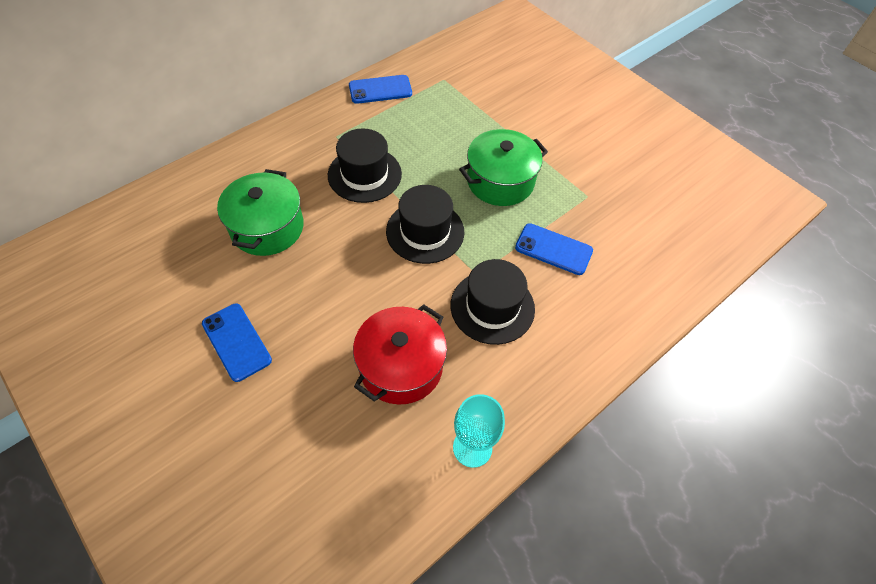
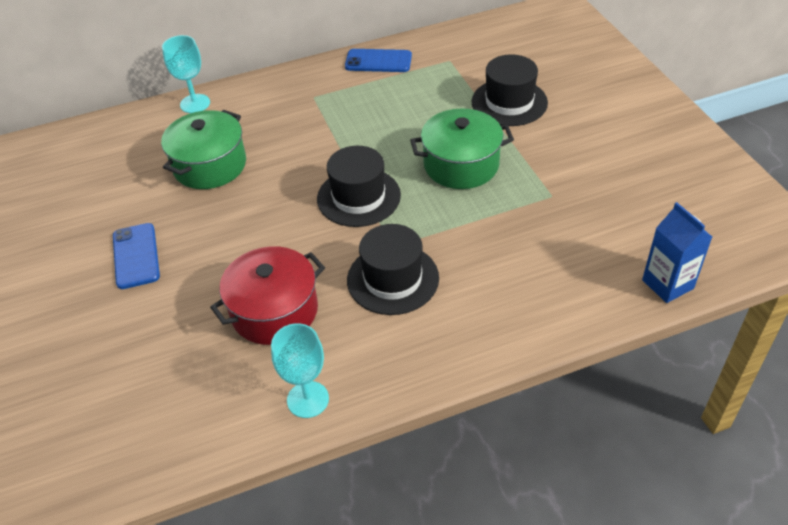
camera: 25 degrees right, 10 degrees down
(221, 163) = (195, 103): none -> turquoise goblet
(364, 174) = (324, 135): black hat -> black hat (509, 102)
(553, 249) = (486, 239): blue phone -> none
(711, 258) = (667, 284): none -> blue carton

